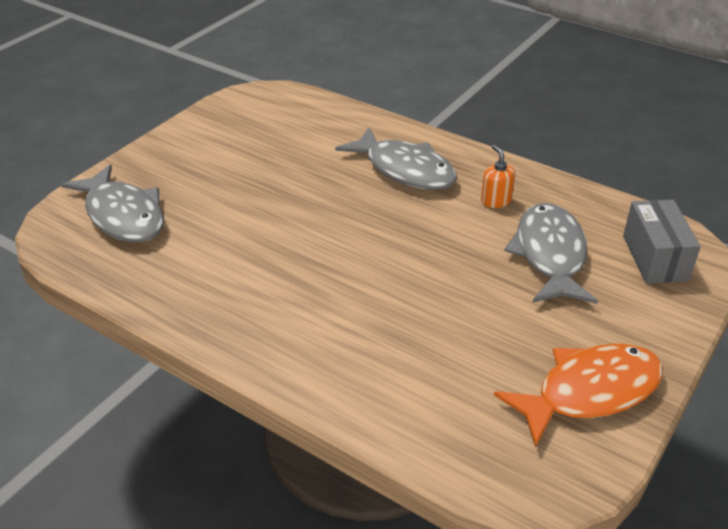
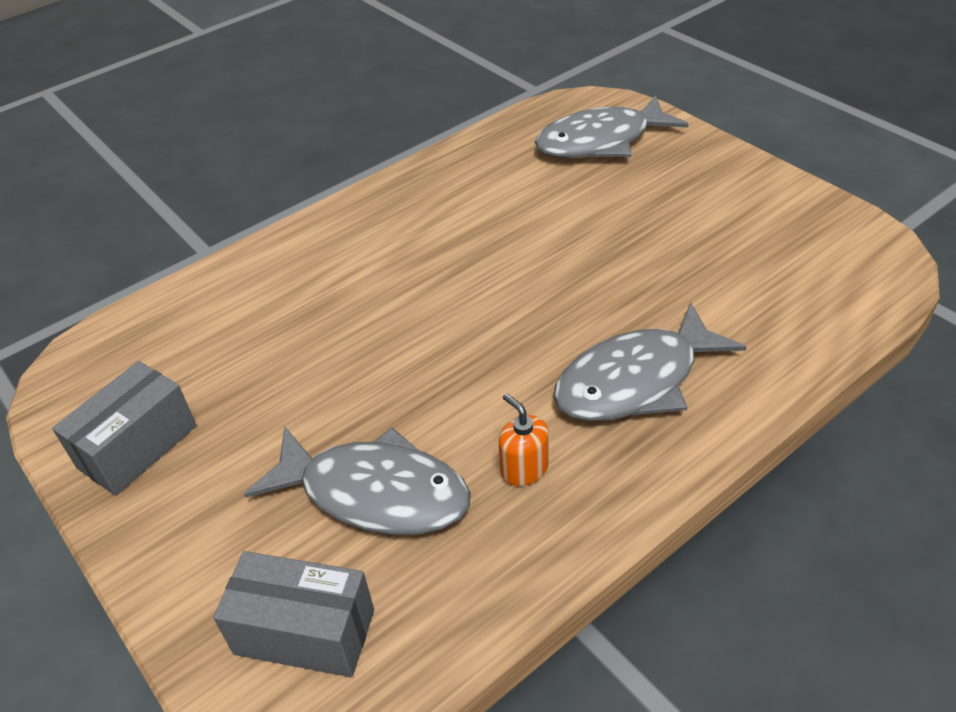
camera: 110 degrees right, 5 degrees up
(496, 200) = (524, 468): orange soap dispenser -> orange soap dispenser turned 120 degrees counterclockwise
(589, 392) = (137, 447): orange fish -> grey box

